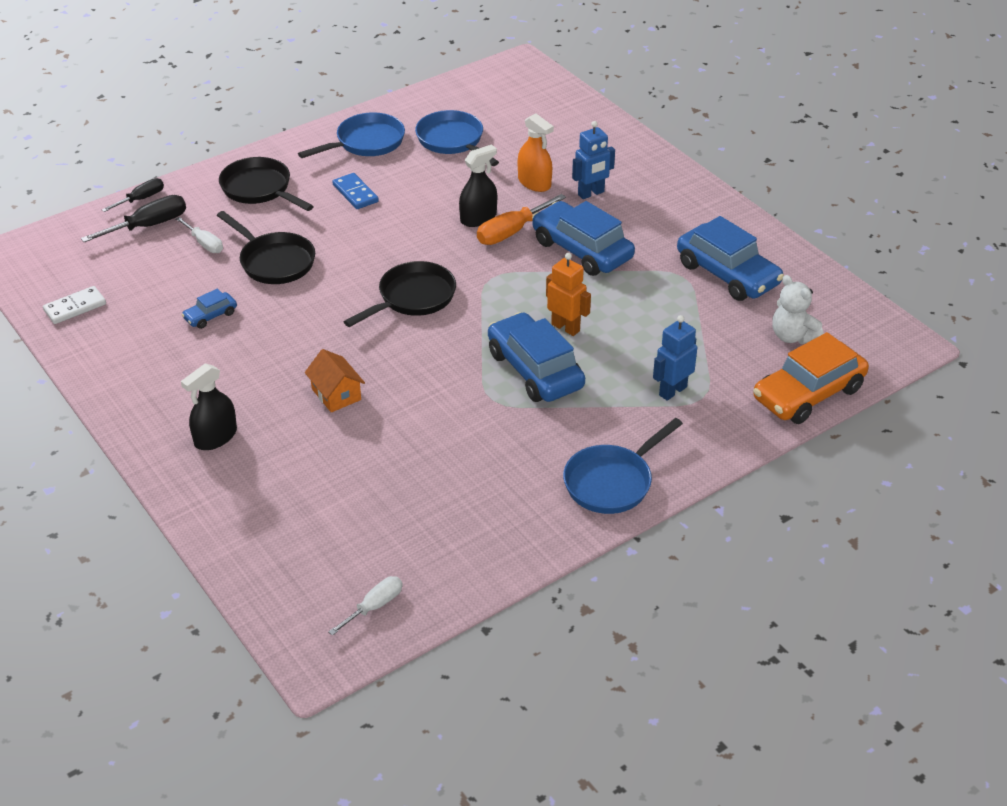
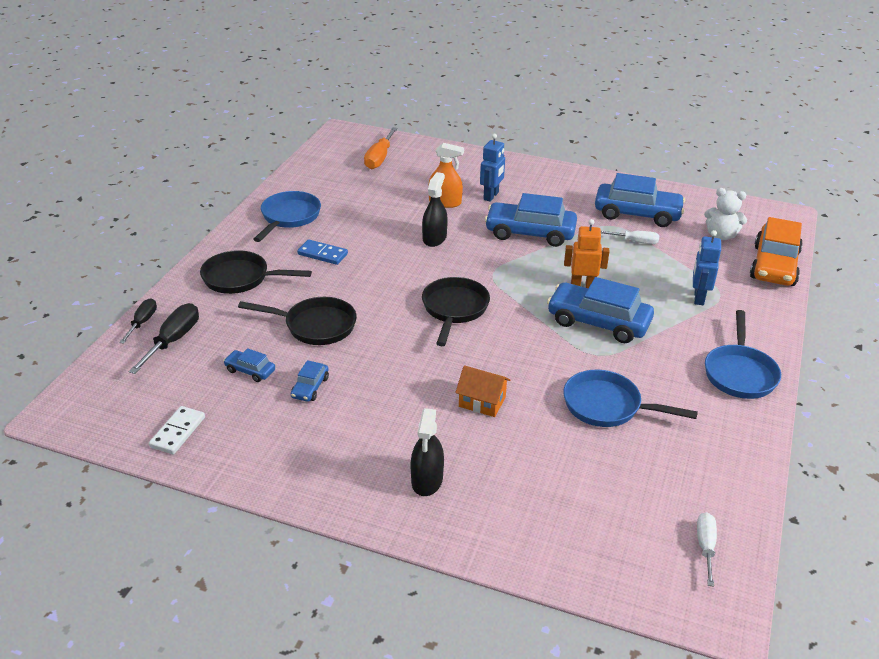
camera: 35 degrees left, 5 degrees down
(179, 279) = (250, 370): none -> blue car
(204, 243) = (240, 335): white screwdriver -> white screwdriver (635, 242)
(452, 141) = (354, 195): blue pan -> blue pan (607, 406)
(511, 232) = (469, 239): orange screwdriver -> orange screwdriver (379, 158)

